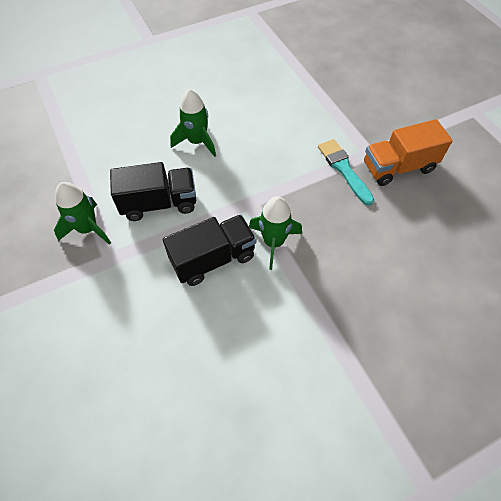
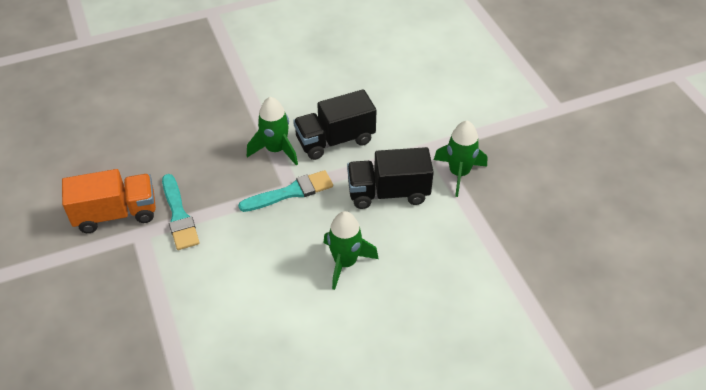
camera: 175 degrees left, 10 degrees down
(250, 197) = (290, 192): none -> turquoise brush

